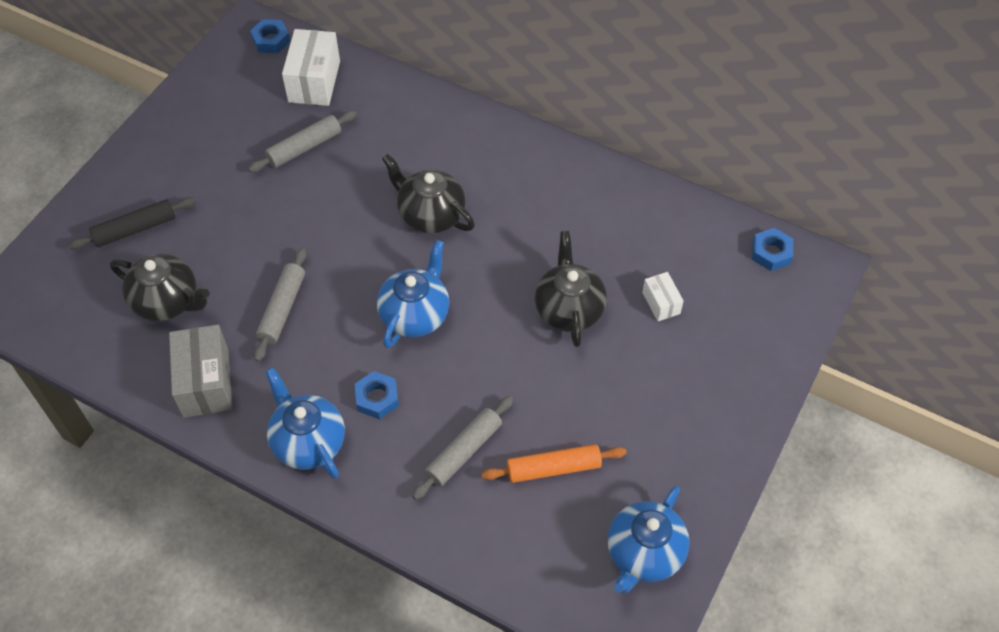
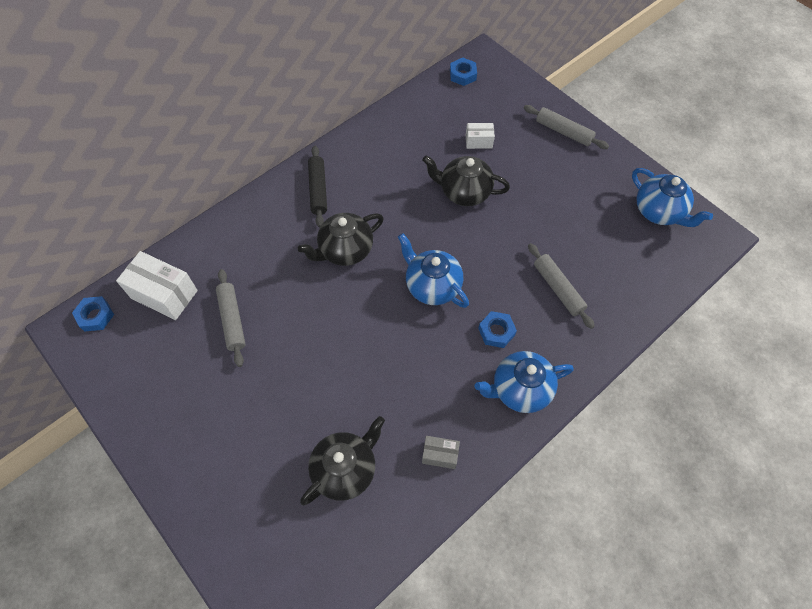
camera: 70 degrees left, 5 degrees up
(135, 229) = (253, 481): black rolling pin -> black rolling pin (318, 190)
(205, 382) = (440, 455): grey box -> grey box, size x0.54
(282, 309) = (390, 378): grey rolling pin -> grey rolling pin (563, 132)
(553, 468) = (586, 240): orange rolling pin -> none

